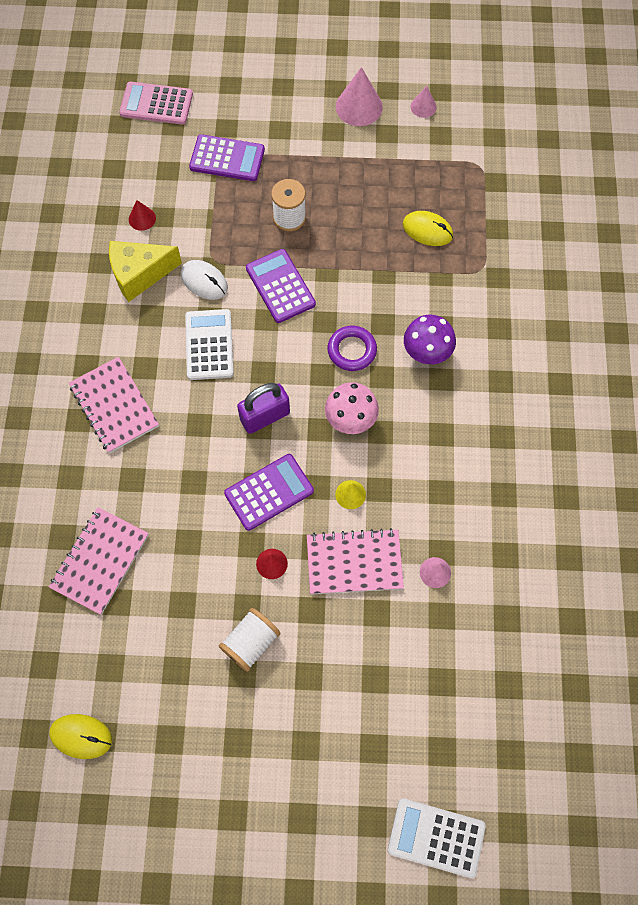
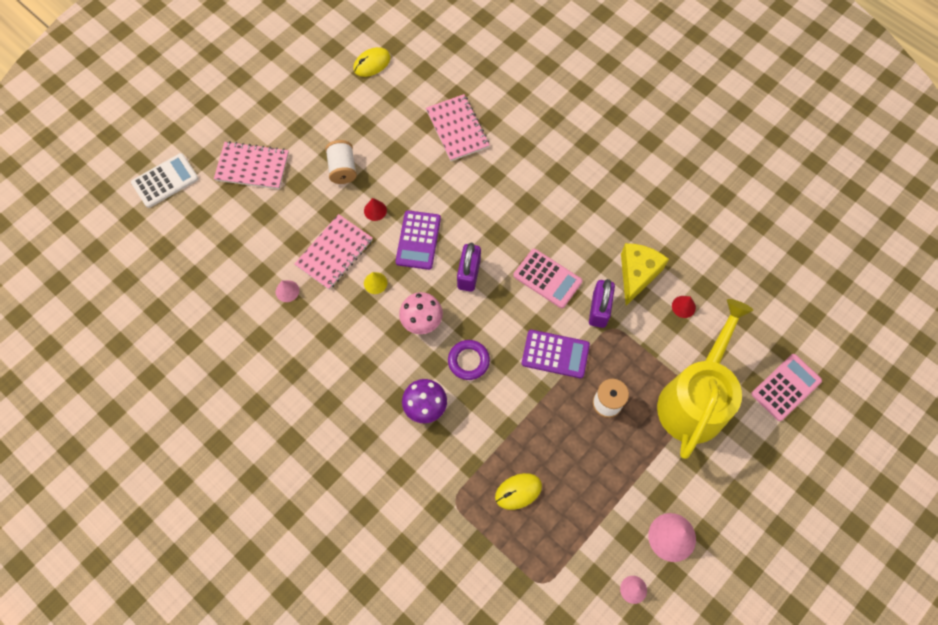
camera: 130 degrees right, 0 degrees up
(114, 406) = (550, 197): pink notebook -> pink notebook (252, 166)
(204, 281) = (599, 309): white mouse -> purple padlock
(209, 345) = (547, 278): white calculator -> pink calculator
(227, 158) = (694, 400): purple calculator -> yellow watering can

